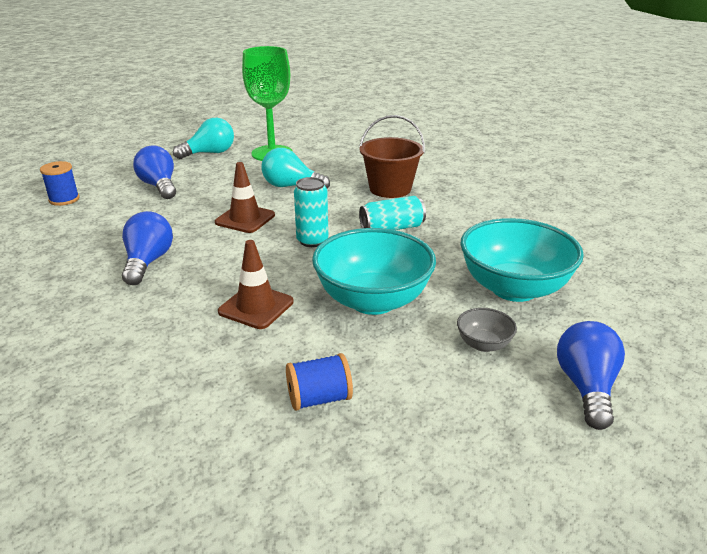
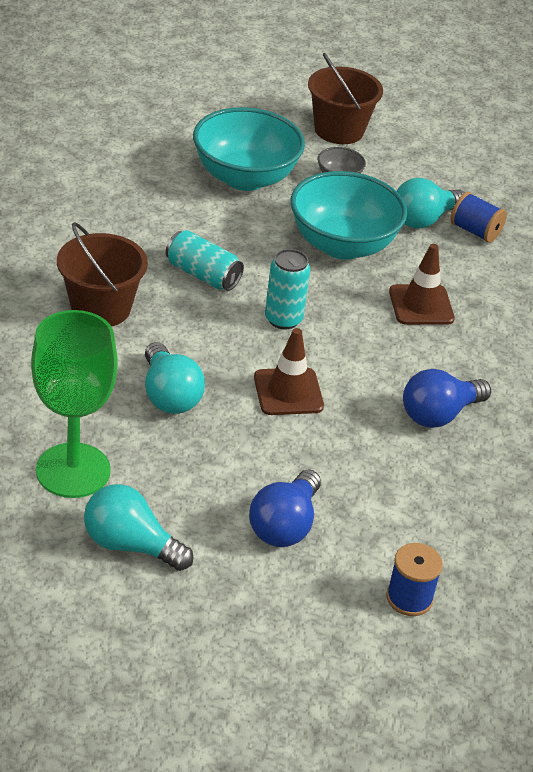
camera: 130 degrees left, 10 degrees up
(370, 369) = (424, 219): none -> turquoise light bulb
(586, 387) = (339, 130): blue light bulb -> brown bucket

